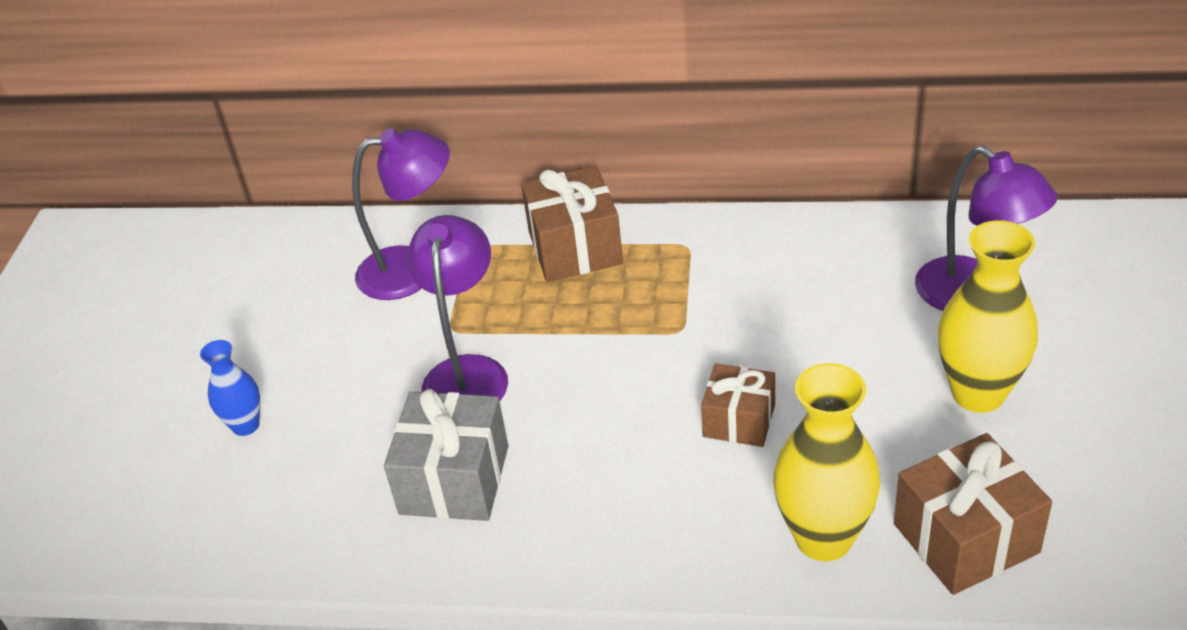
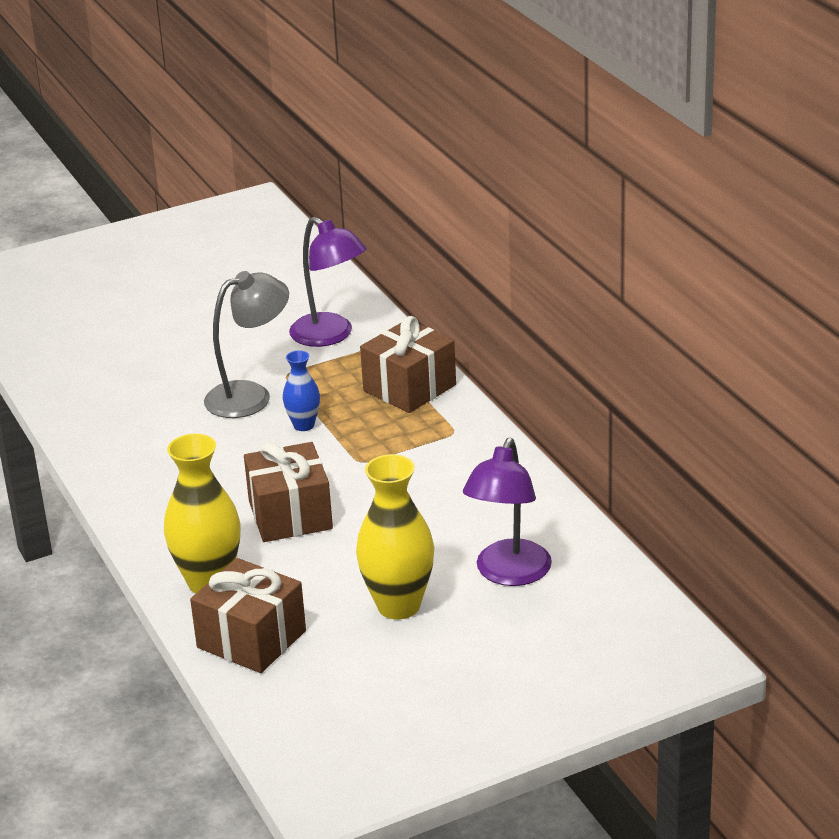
camera: 55 degrees right, 10 degrees down
(245, 425) = (143, 340): blue vase -> blue vase (304, 425)
(454, 480) = (155, 429): grey gift -> none
(467, 372) = (250, 396): purple lamp -> grey lamp
(739, 421) = (290, 515): brown gift -> brown gift, size x1.56

